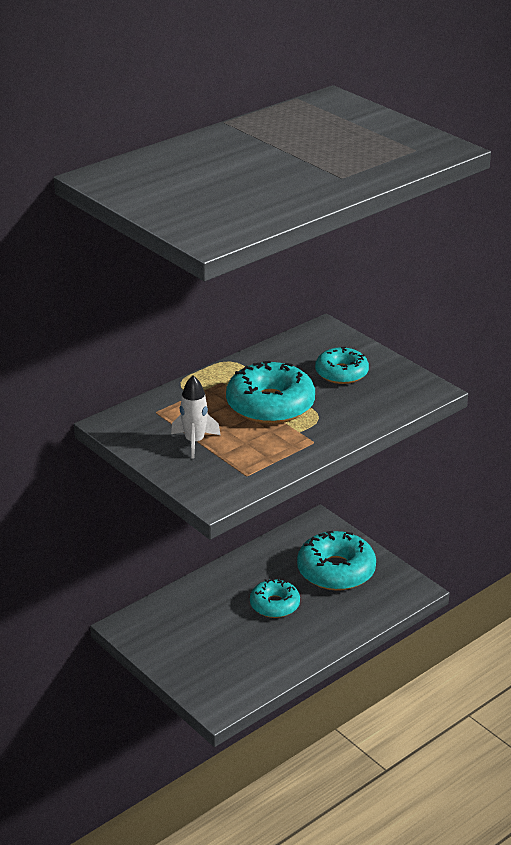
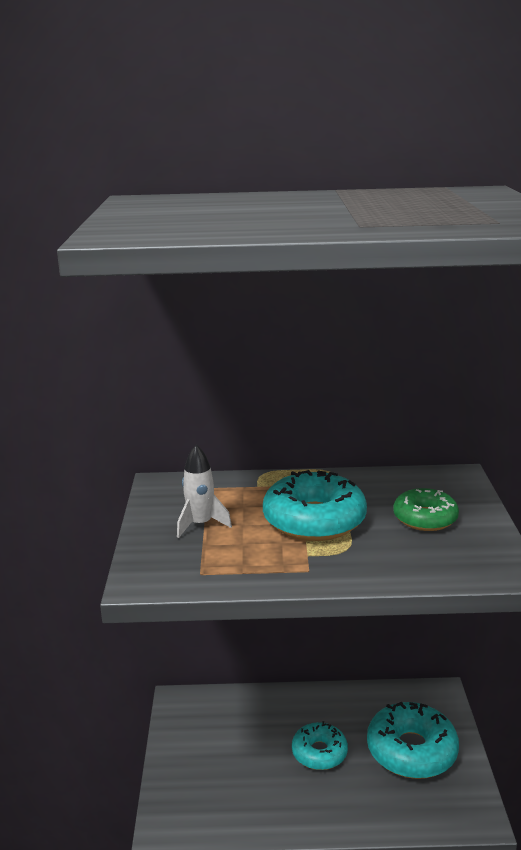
camera: 40 degrees right, 10 degrees down
(341, 373) = (425, 518): turquoise donut -> green donut

